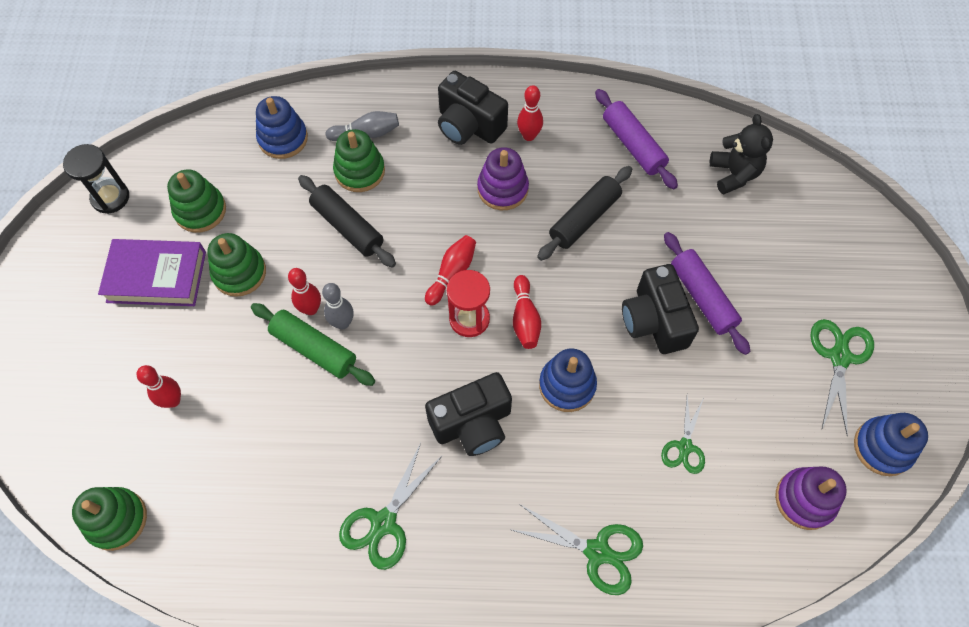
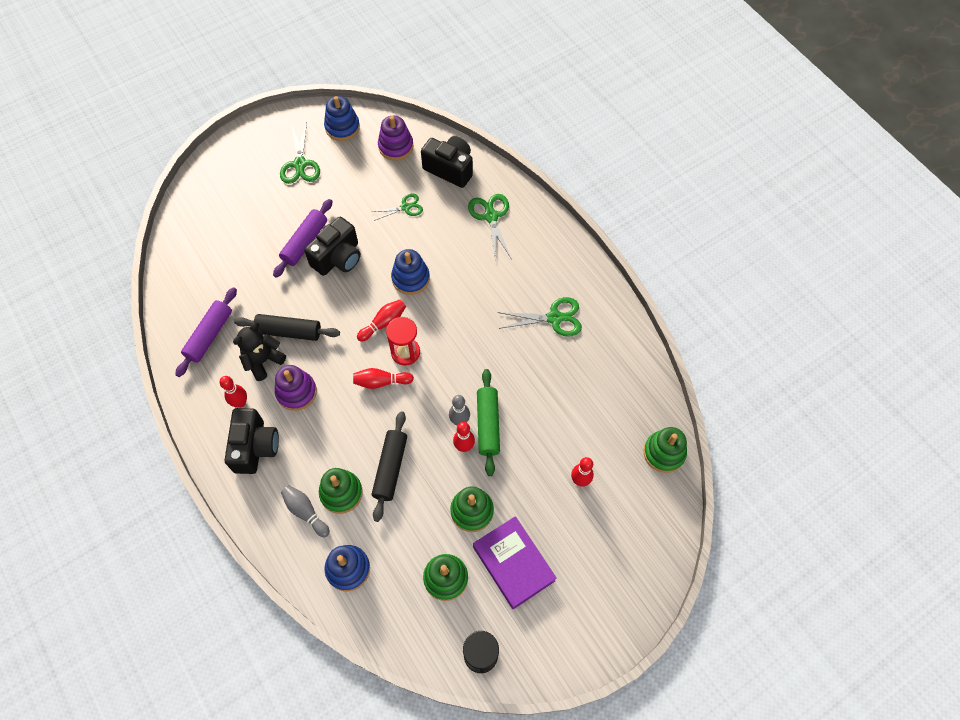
camera: 125 degrees left, 0 degrees up
(472, 424) = (468, 310): black camera -> black camera (450, 169)
(734, 174) = (199, 268): black teddy bear -> black teddy bear (263, 360)
(839, 357) = (300, 164): green scissors -> green scissors turned 75 degrees counterclockwise

